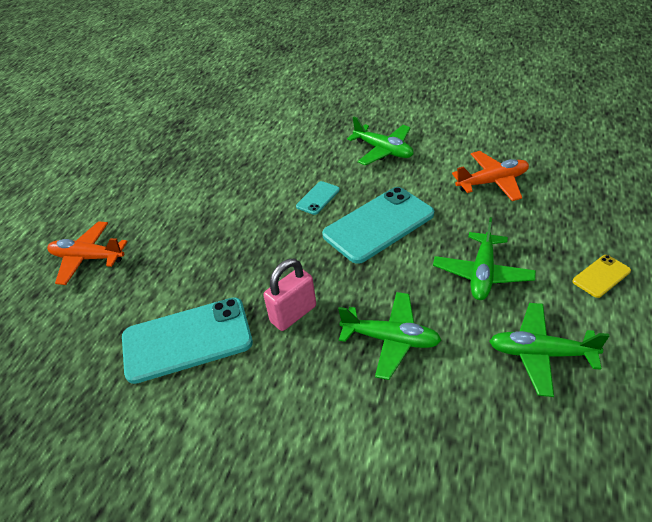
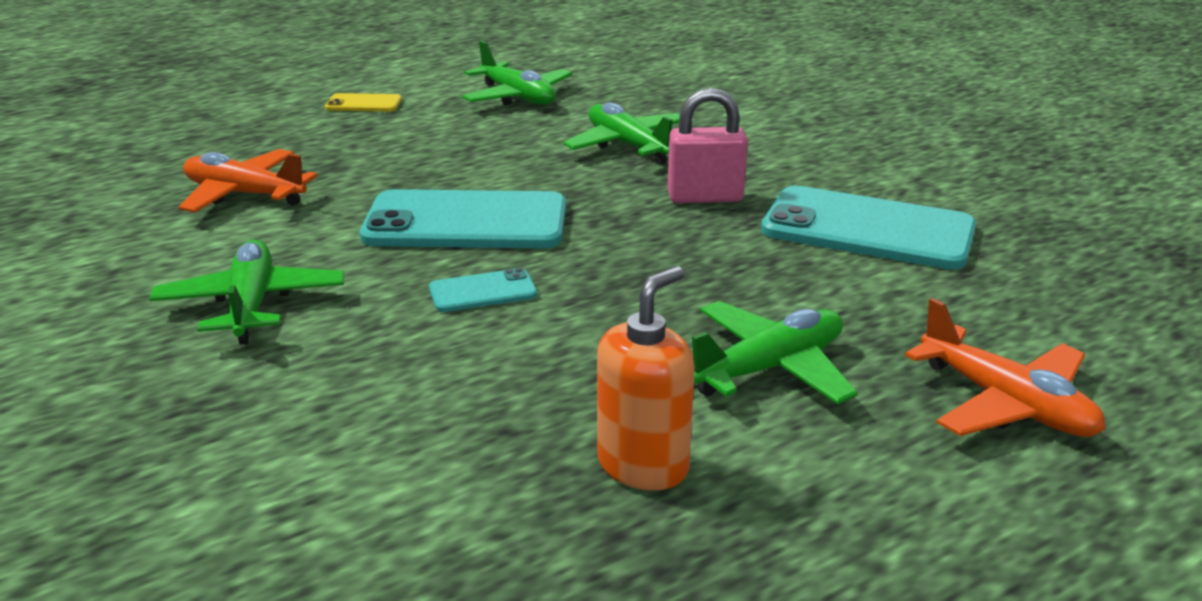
camera: 145 degrees left, 15 degrees down
(196, 175) = (643, 465): none -> orange soap dispenser
(482, 273) = (453, 143): green plane -> green plane (769, 368)

